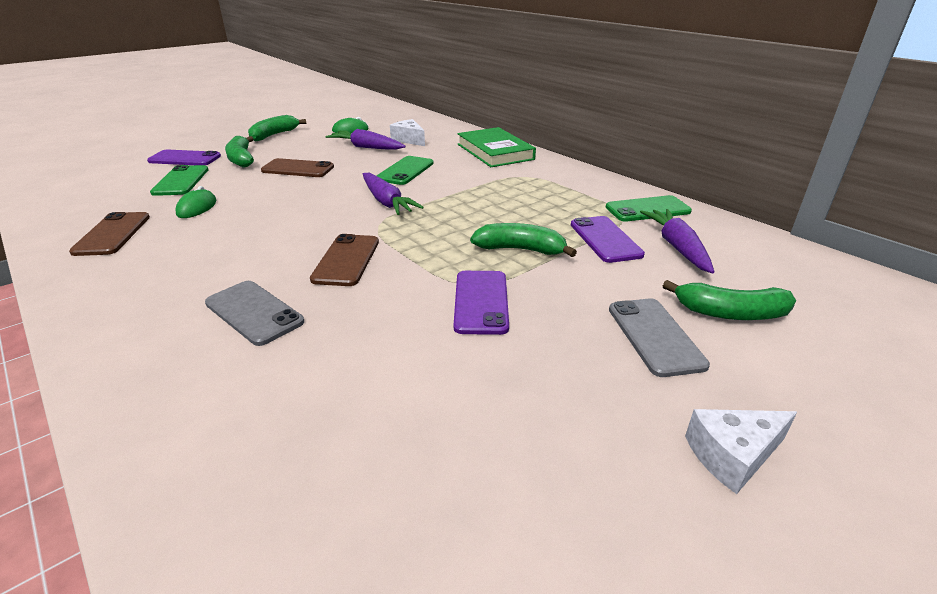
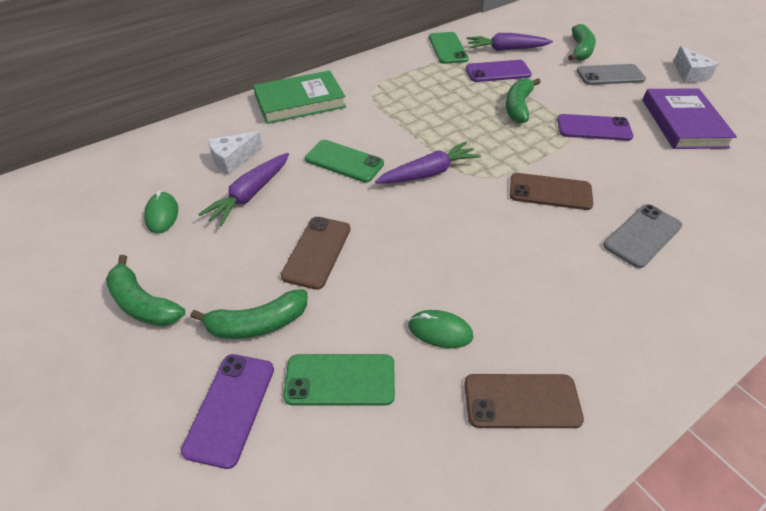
camera: 85 degrees left, 15 degrees up
(517, 401) = (683, 123): none -> purple book

